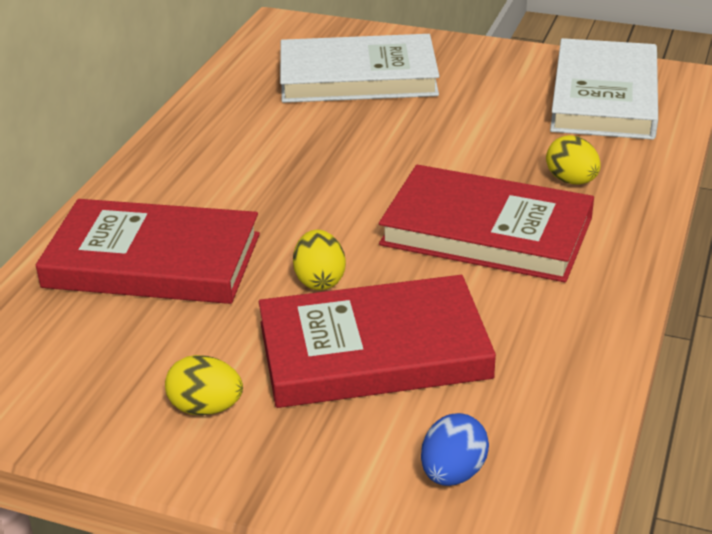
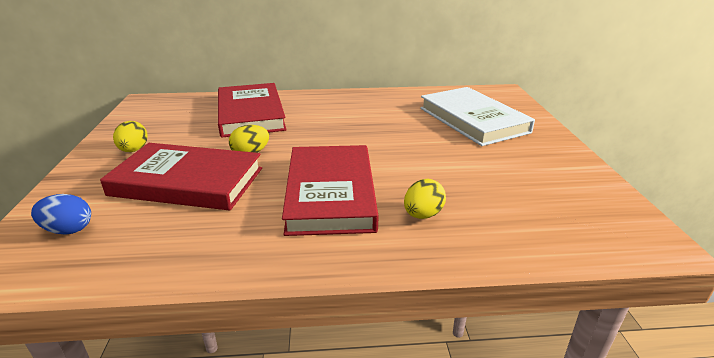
camera: 65 degrees right, 5 degrees down
(374, 350) = (187, 182): red book -> red book turned 45 degrees counterclockwise
(604, 96) = (566, 208): white book -> none

